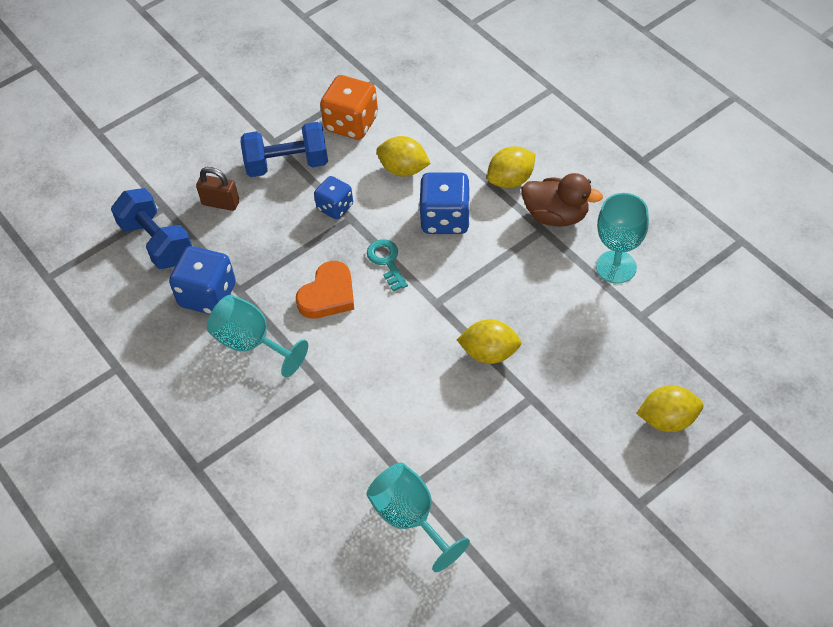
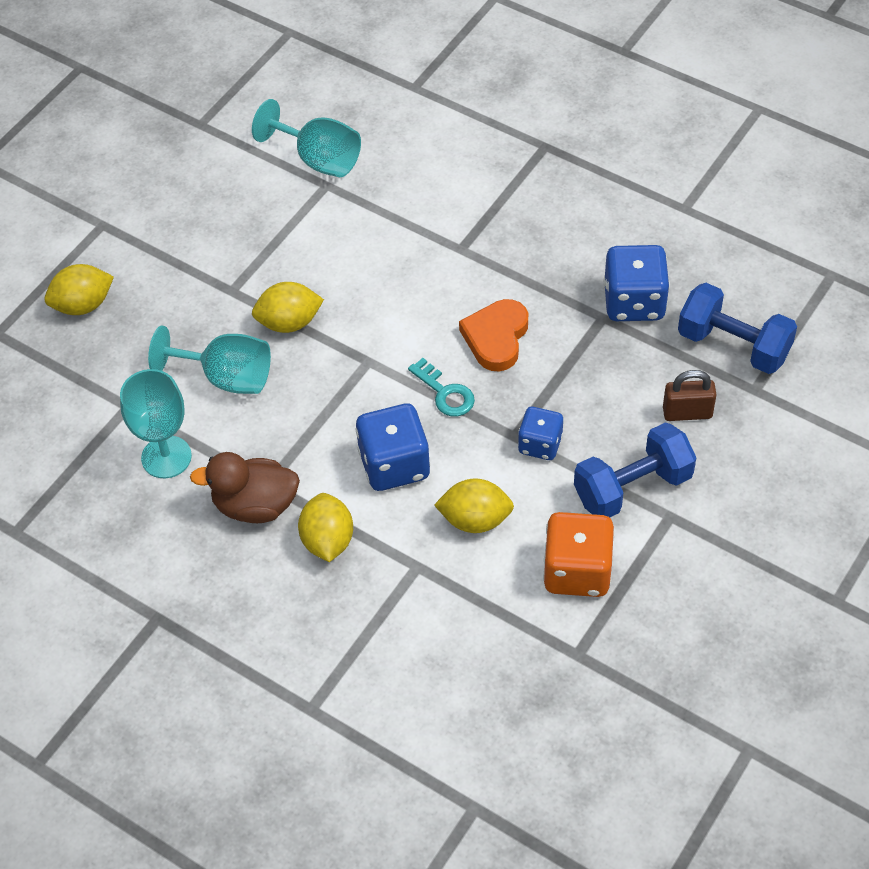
camera: 160 degrees right, 0 degrees up
(252, 343) = (554, 266): turquoise goblet -> turquoise goblet (226, 377)
(511, 180) = (327, 540): yellow lemon -> yellow lemon turned 45 degrees counterclockwise

